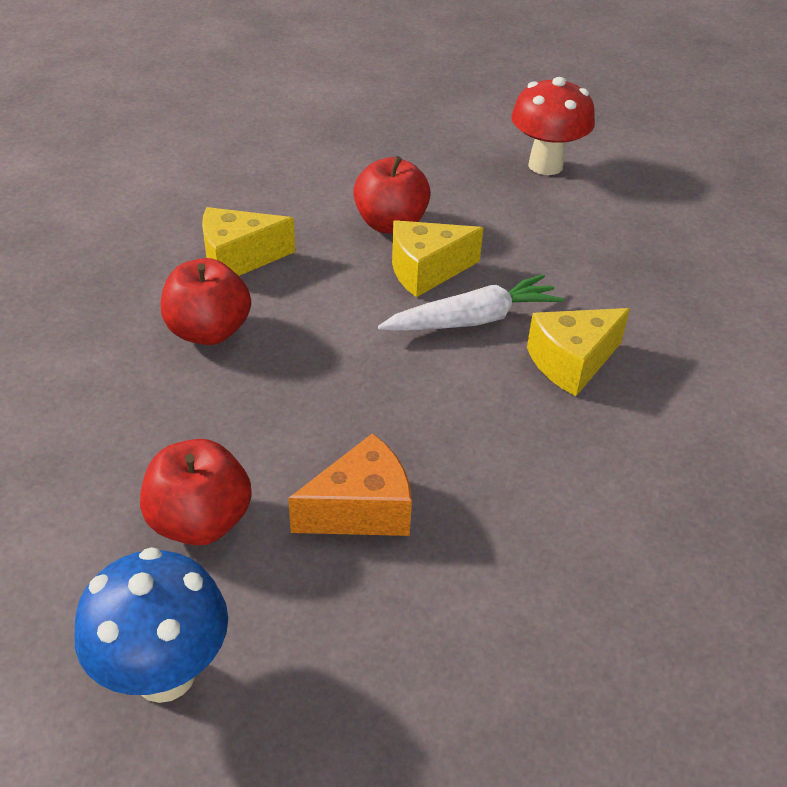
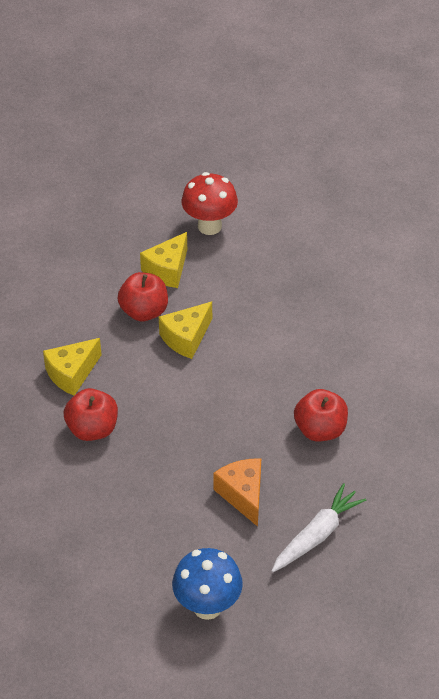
camera: 25 degrees left, 5 degrees up
(200, 521) = (170, 534): red apple -> red apple (320, 430)
(361, 510) = (243, 495): orange cheese -> orange cheese turned 60 degrees counterclockwise
(473, 320) = (232, 361): white carrot -> white carrot (317, 535)
(572, 362) = (298, 367): yellow cheese -> yellow cheese (167, 270)

